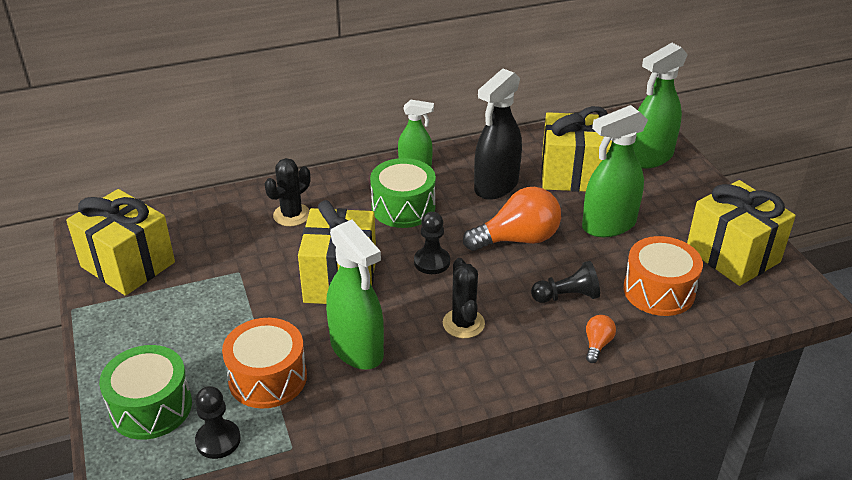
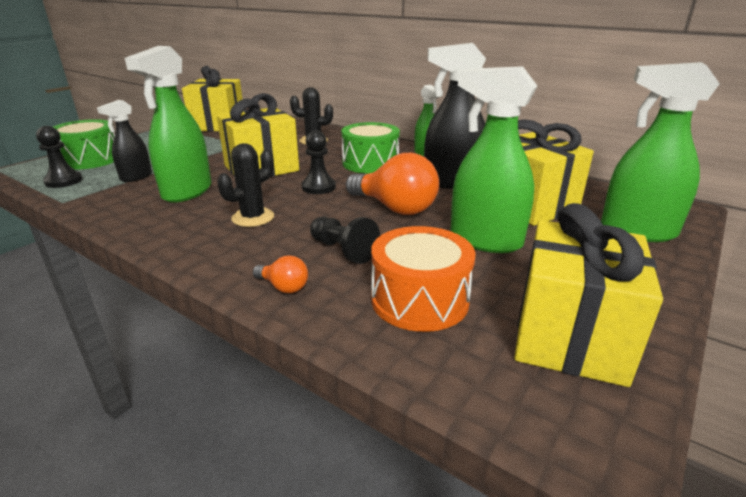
camera: 55 degrees right, 10 degrees down
(267, 378) = (136, 177): orange drum -> black spray bottle
(597, 344) = (283, 287): orange light bulb -> orange light bulb turned 45 degrees clockwise

